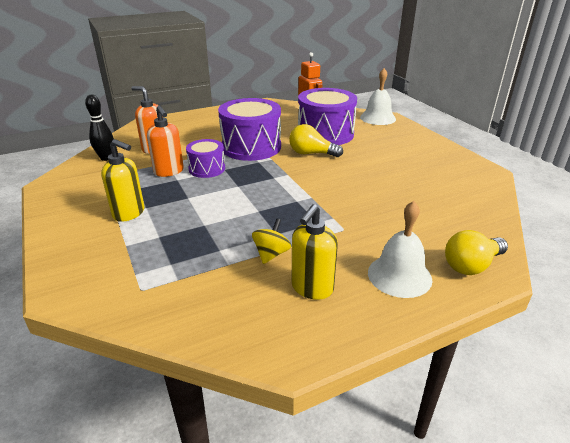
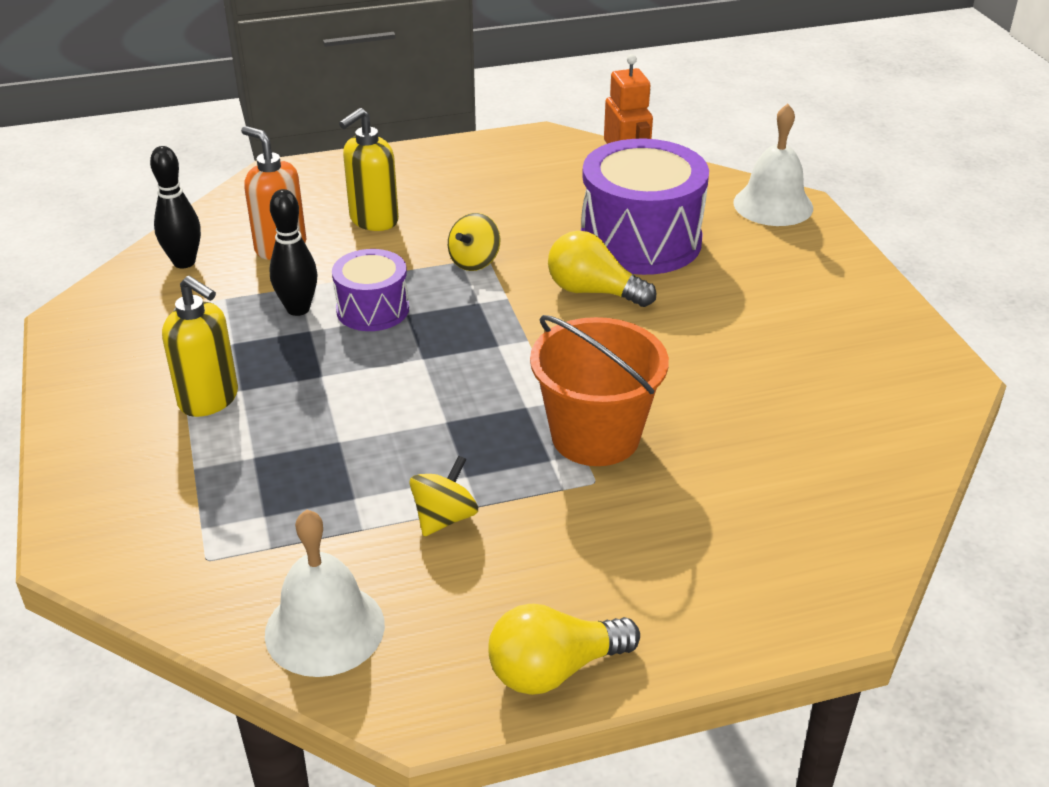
camera: 10 degrees right, 5 degrees up
(169, 171) = (298, 309): orange soap dispenser -> black bowling pin
(251, 147) = (474, 261): purple drum -> yellow spinning top
(312, 288) = (495, 595): yellow soap dispenser -> yellow soap dispenser (373, 220)
(336, 210) = (595, 436): none -> orange bucket
(399, 275) = (661, 591): white bell -> white bell (324, 628)
(471, 265) = (805, 588): yellow light bulb -> yellow light bulb (554, 669)

